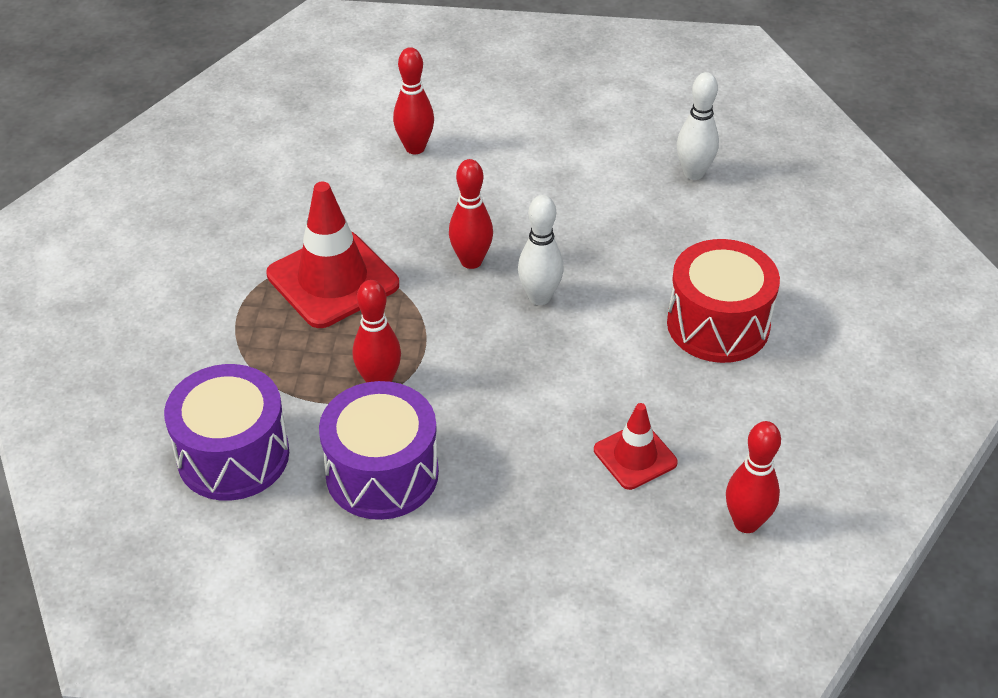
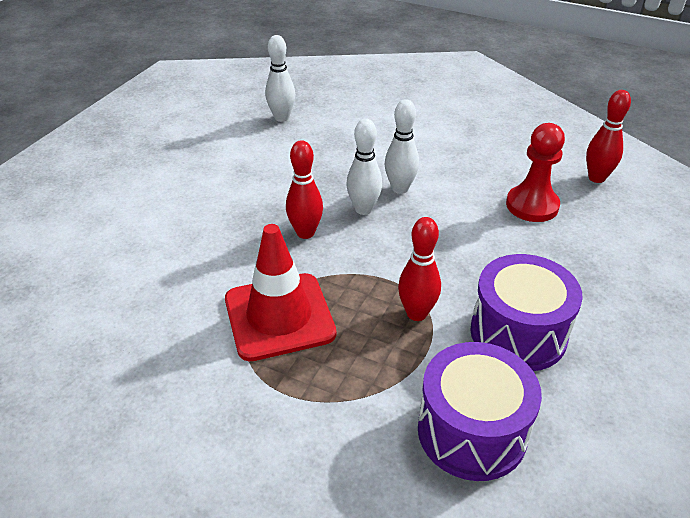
camera: 70 degrees left, 5 degrees down
(415, 148) = (149, 232): red bowling pin -> none
(600, 320) = (400, 188): none -> white bowling pin
(635, 456) = (532, 205): red traffic cone -> red pawn
(718, 324) = (427, 145): red drum -> none

